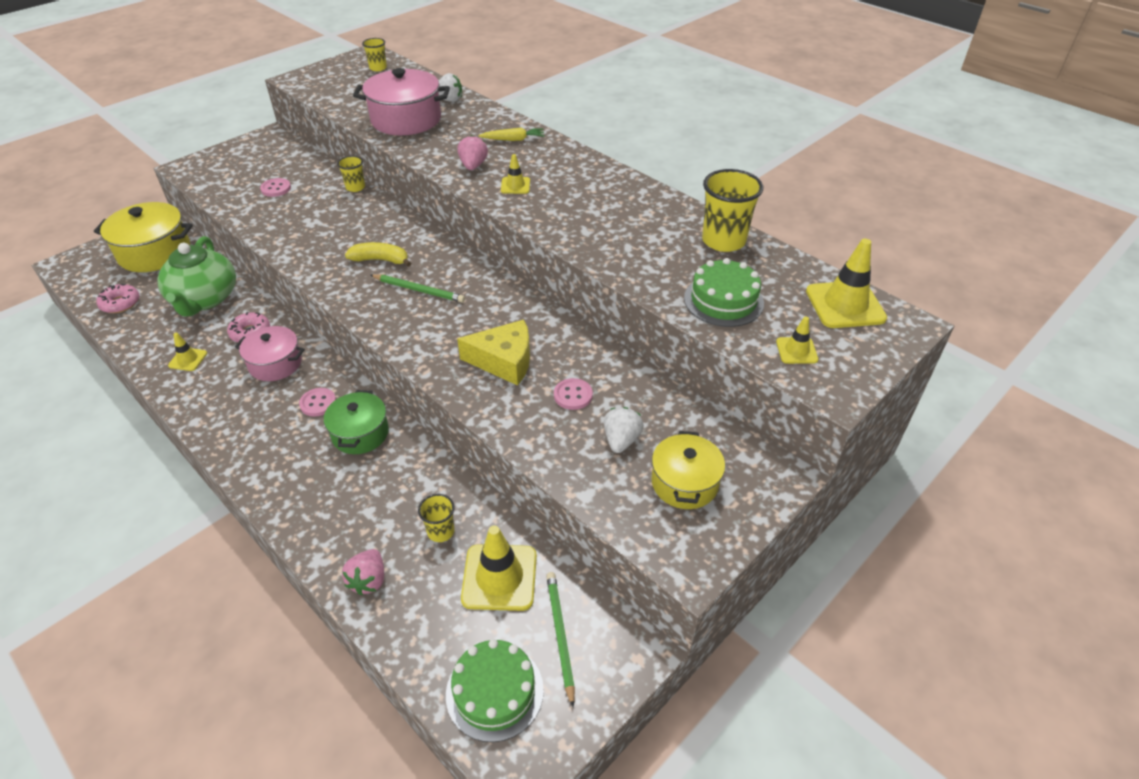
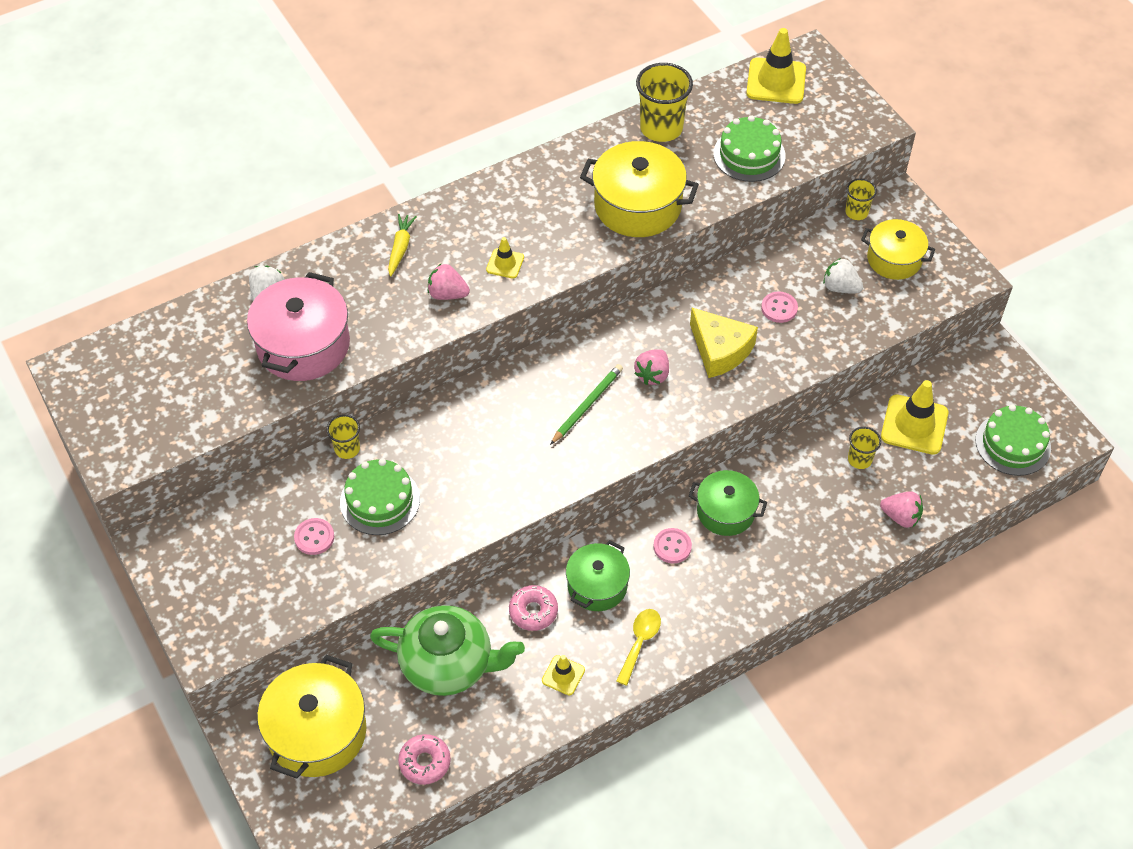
camera: 75 degrees left, 10 degrees up
(216, 399) = (639, 643): none -> yellow spoon
(275, 364) = (597, 586): pink pot -> green pot
(309, 208) = (380, 500): none -> green cake
(378, 68) = (126, 362): yellow cup -> yellow cup (856, 212)
(380, 260) = (519, 435): yellow banana -> none
(462, 322) = (652, 375): none -> pink strawberry
(504, 361) = (720, 350): yellow cheese -> yellow cheese turned 120 degrees clockwise
(560, 635) = (973, 395): green pencil -> none
(615, 242) = (638, 206): none -> yellow pot
(796, 351) = (824, 130): yellow traffic cone -> none

